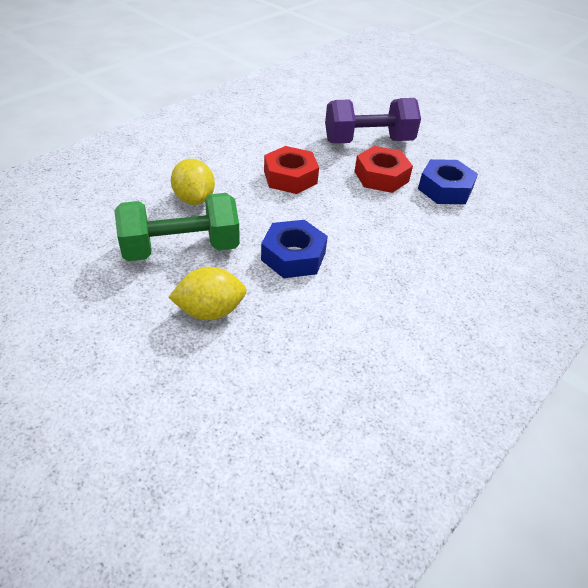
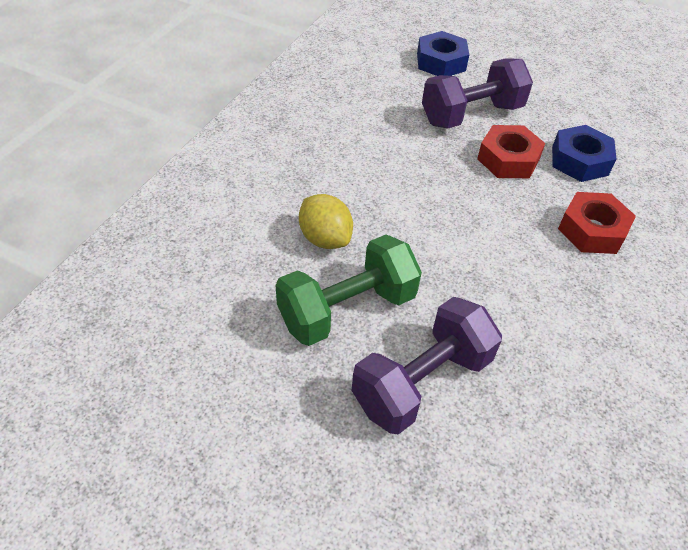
camera: 15 degrees left, 5 degrees up
(210, 311) = (422, 382): yellow lemon -> purple dumbbell
(290, 177) = (414, 183): red nut -> red nut (592, 230)
(293, 256) = (470, 287): blue nut -> blue nut (441, 62)

